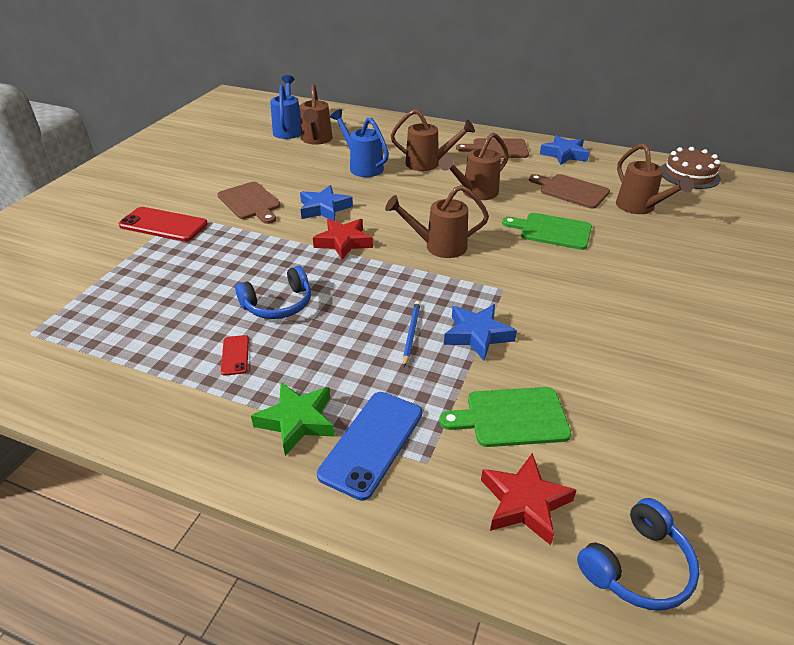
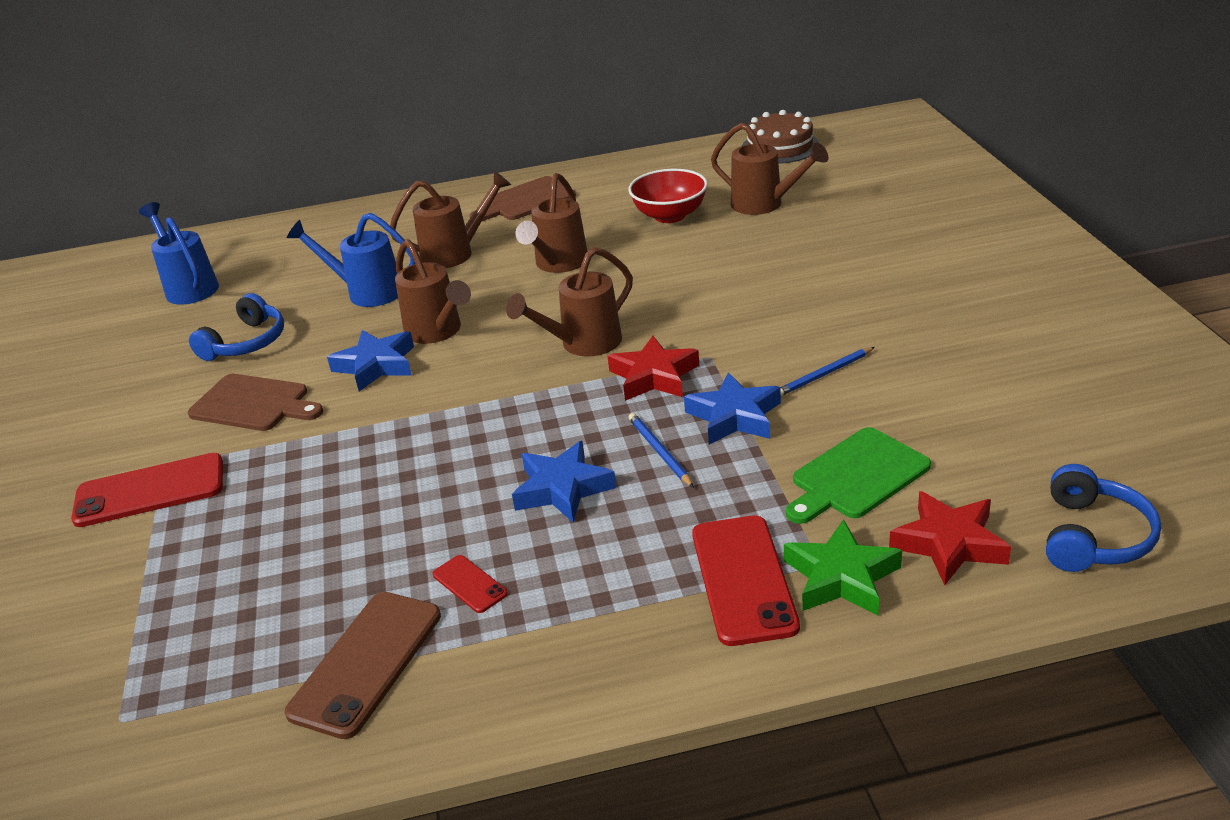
camera: 30 degrees left, 5 degrees down
(146, 369) = (366, 663): none -> brown phone
(278, 304) = (455, 502): blue headphones -> blue headphones (246, 342)
(297, 421) = (634, 606): green star -> green star (841, 577)
(316, 140) = (253, 284): brown watering can -> brown watering can (437, 332)
(344, 242) = (454, 393): red star -> red star (654, 376)
(372, 443) = (743, 579): blue phone -> red phone
(552, 231) = (696, 270): green cutting board -> none
(563, 337) = (824, 374): none -> blue pencil
(564, 154) = (617, 176): blue star -> blue star (562, 489)
(571, 191) = (670, 216): brown cutting board -> red bowl

